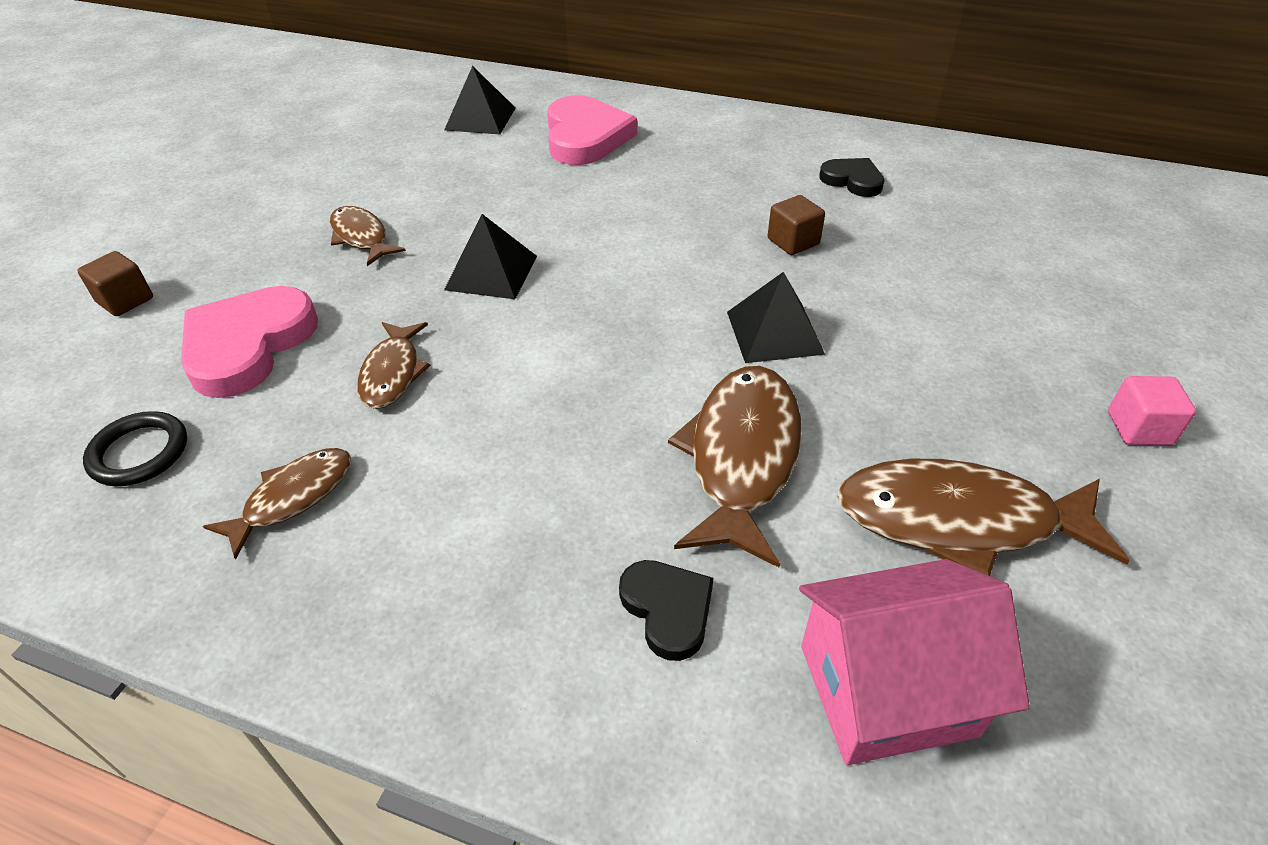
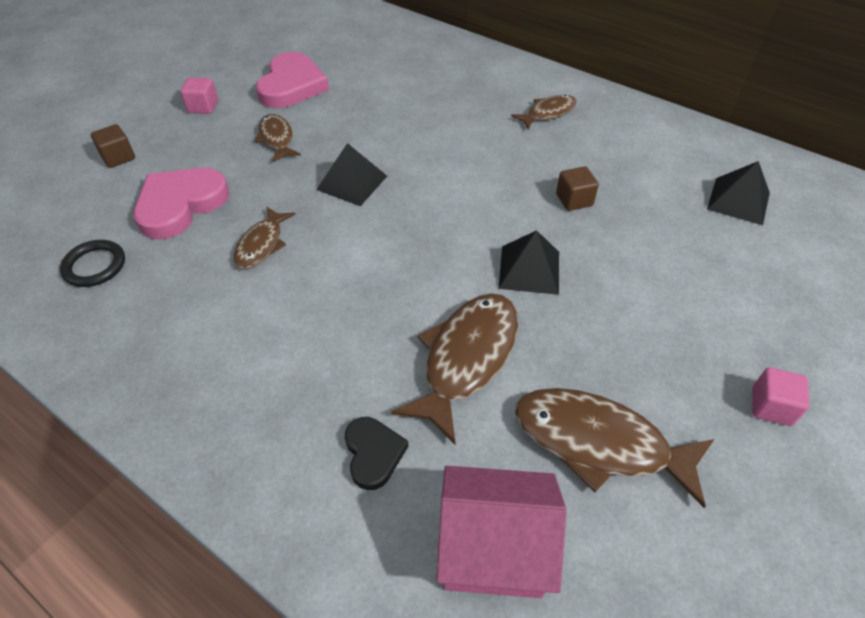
camera: 15 degrees right, 5 degrees up
(235, 215) = (203, 107): none -> pink cube
(293, 498) = (173, 318): brown fish -> brown fish (548, 113)
(480, 118) = (389, 58): black pyramid -> black pyramid (738, 201)
(585, 137) = (457, 86): pink heart -> pink heart (292, 86)
(852, 180) = (642, 157): black heart -> none

